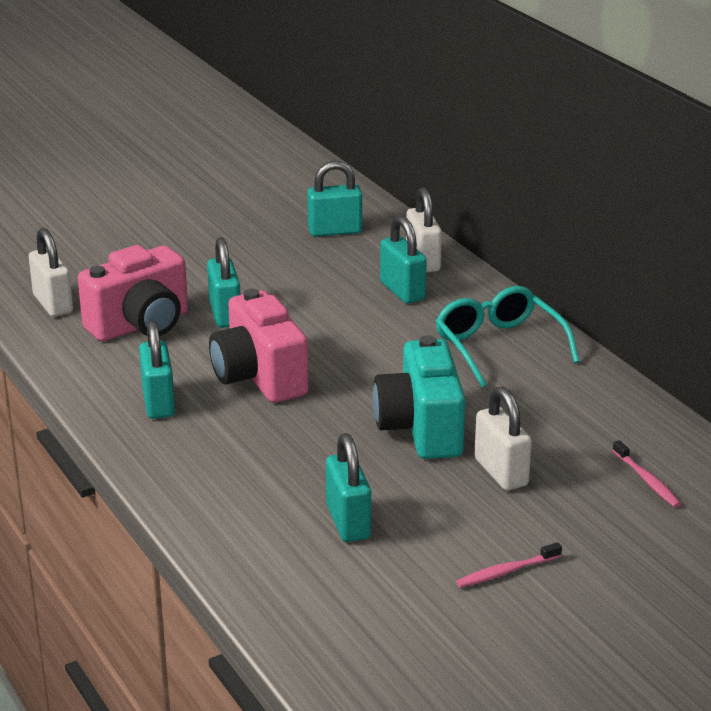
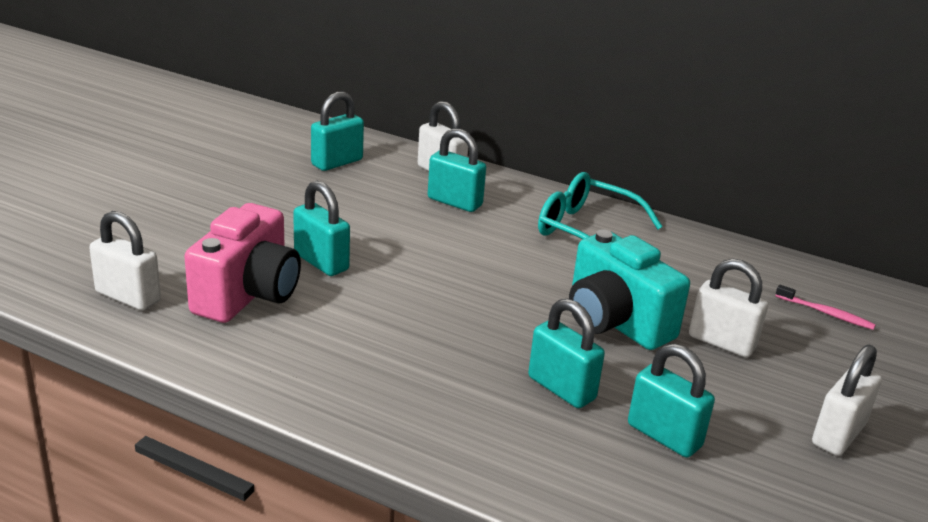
camera: 35 degrees left, 0 degrees up
(158, 403) = (353, 371): turquoise padlock -> turquoise padlock (561, 388)
(259, 377) = (422, 315): pink camera -> none
(506, 571) = (838, 434): pink toothbrush -> white padlock

